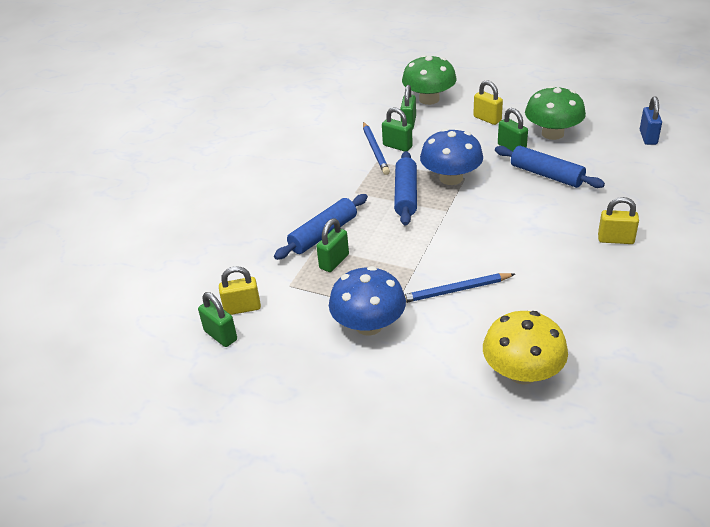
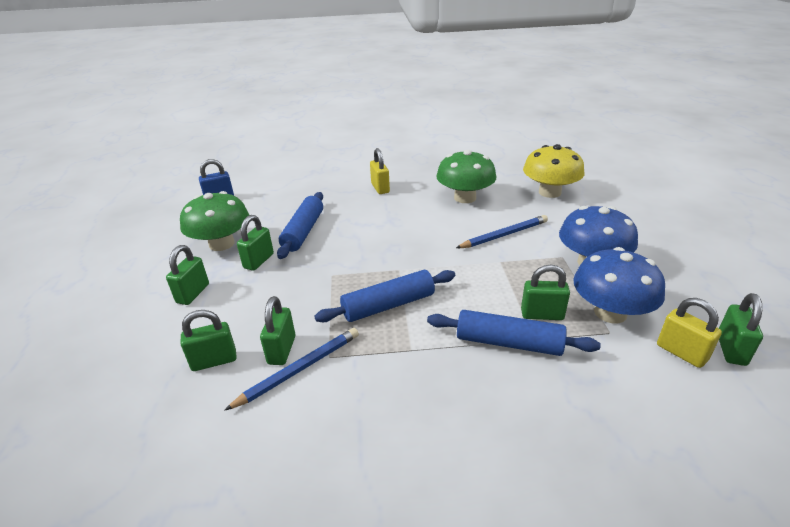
camera: 120 degrees left, 5 degrees down
(429, 99) = (133, 363): green mushroom -> green mushroom (465, 198)
(451, 178) = (337, 284): blue mushroom -> blue mushroom (610, 312)
(455, 290) = (504, 235): blue pencil -> blue pencil turned 75 degrees counterclockwise
(487, 119) = (193, 293): yellow padlock -> green padlock

